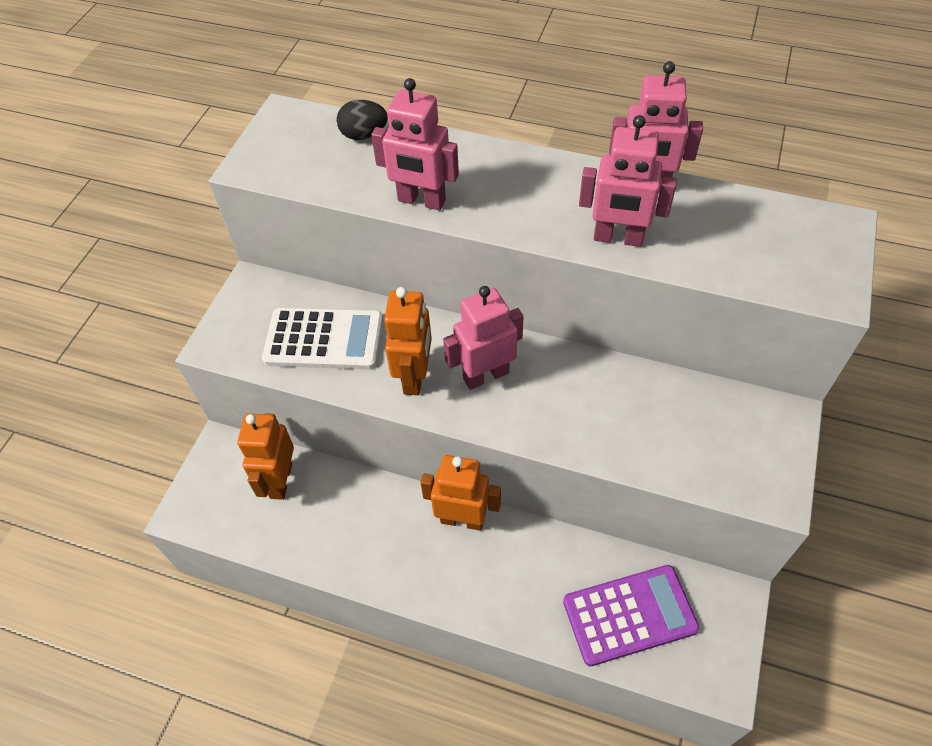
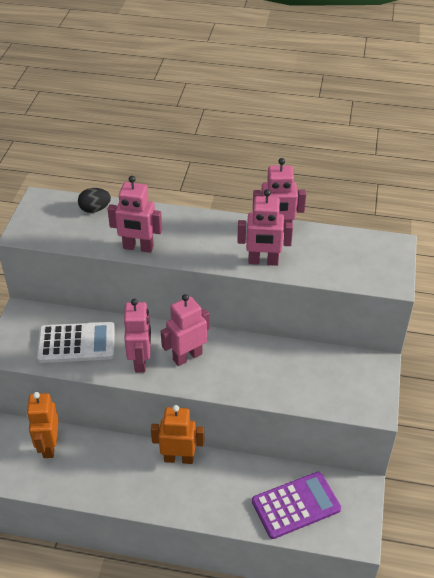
camera: 10 degrees left, 10 degrees down
(414, 376) = (141, 361): orange robot -> pink robot

